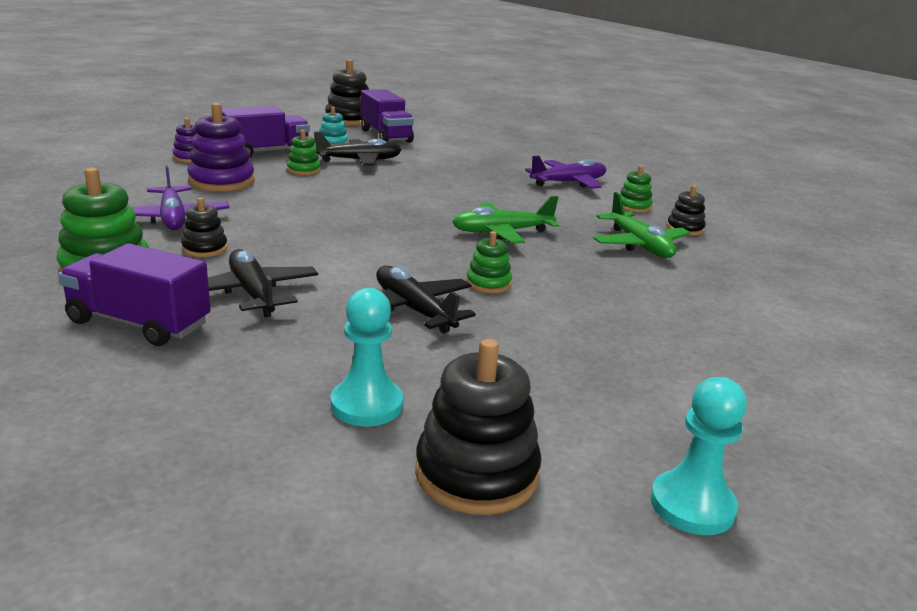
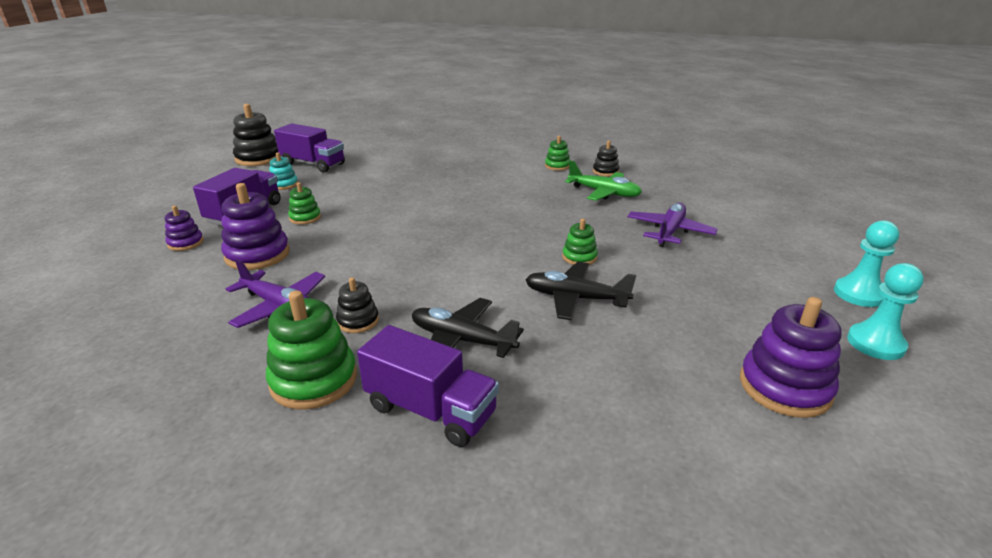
camera: 35 degrees left, 5 degrees up
(139, 323) = (430, 410): purple truck -> purple truck turned 135 degrees counterclockwise
(359, 161) = (332, 193): black plane -> none
(366, 405) = (668, 380): turquoise pawn -> turquoise pawn (858, 294)
(476, 473) = (784, 387): black stacking toy -> purple stacking toy
(502, 232) = (522, 215): green plane -> none
(568, 183) = (495, 161): purple plane -> purple plane (669, 232)

